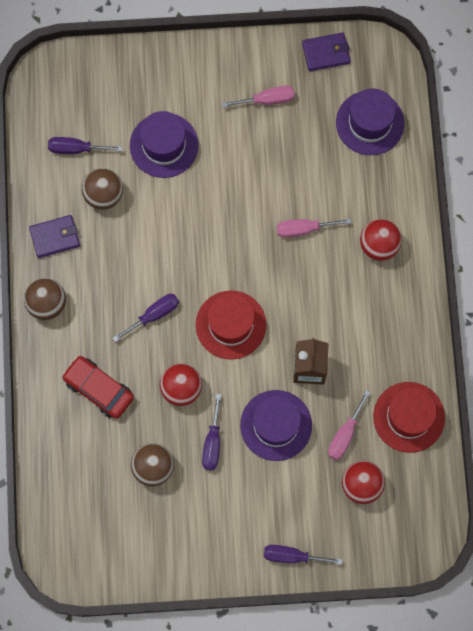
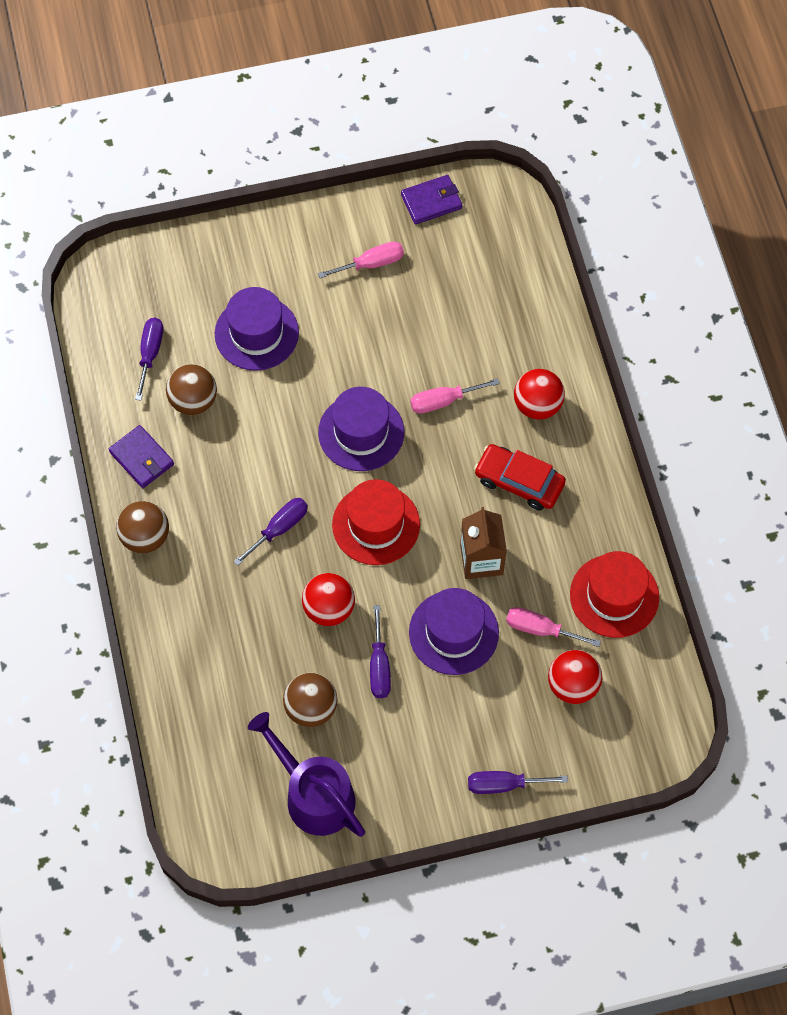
camera: 10 degrees left, 10 degrees down
(55, 237) = (142, 458): purple wallet -> purple wallet turned 75 degrees clockwise
(76, 149) = (150, 354): purple screwdriver -> purple screwdriver turned 105 degrees clockwise
(98, 389) = (226, 626): red car -> red car (519, 482)
(143, 538) = (314, 795): none -> purple watering can
(345, 434) = (540, 629): pink screwdriver -> pink screwdriver turned 90 degrees clockwise
(370, 123) = (499, 270): purple hat -> purple hat (361, 432)

